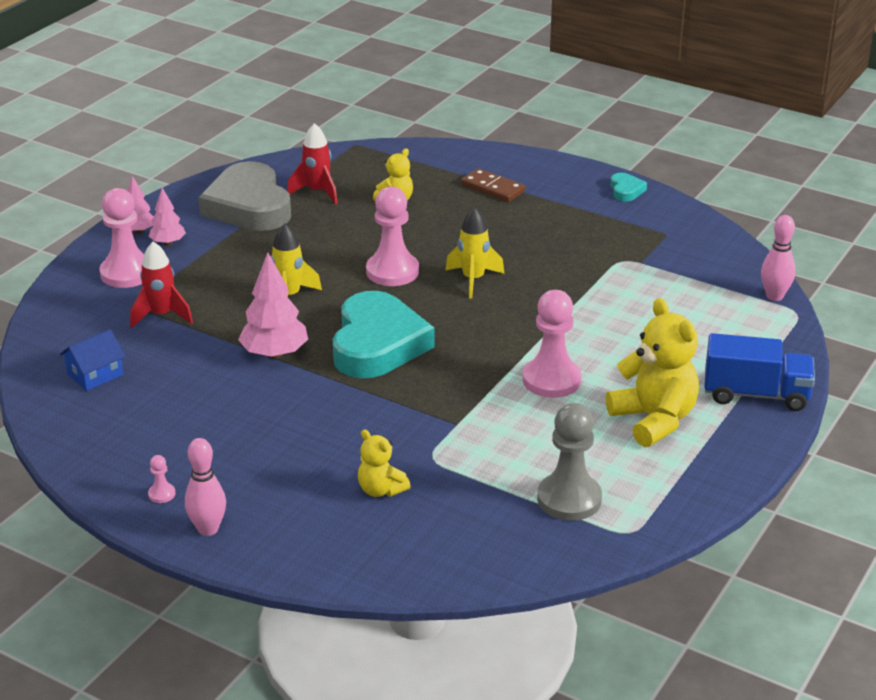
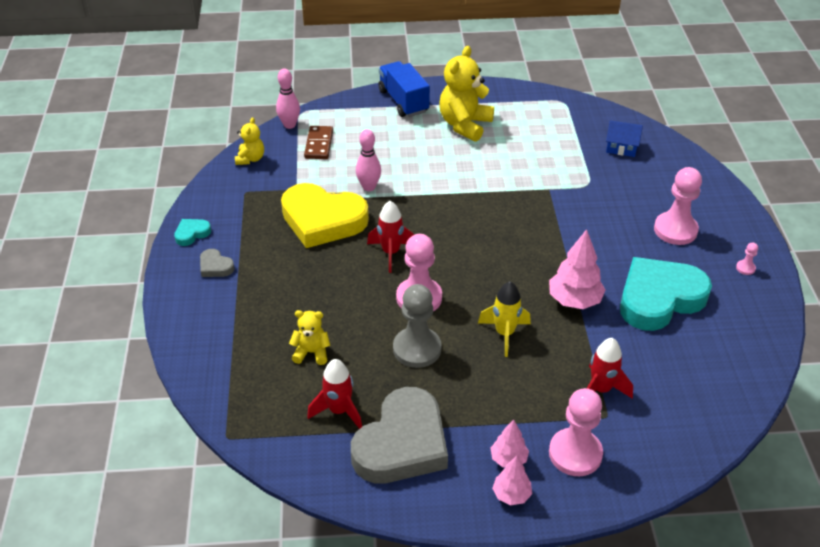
camera: 125 degrees left, 10 degrees up
(95, 374) = (698, 377): blue house -> blue house (621, 147)
(208, 529) = (742, 234): pink bowling pin -> pink bowling pin (369, 187)
(377, 344) = (511, 259): turquoise heart -> turquoise heart (659, 298)
(381, 490) = (634, 189): yellow teddy bear -> yellow teddy bear (250, 159)
(473, 280) = (391, 253): yellow rocket -> red rocket
(493, 188) = (244, 305): brown domino -> brown domino (319, 144)
(551, 380) = (468, 173): pink pawn -> pink pawn (675, 230)
(562, 189) = (215, 266): none -> grey heart
(569, 261) = (322, 220): none -> yellow heart
(569, 499) = (562, 127): grey pawn -> grey pawn (417, 349)

